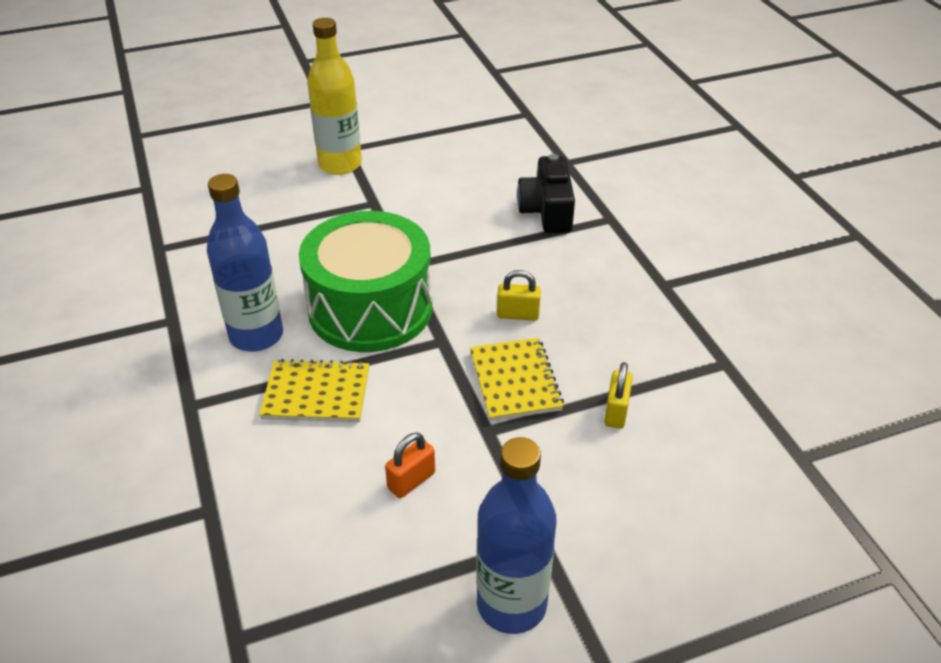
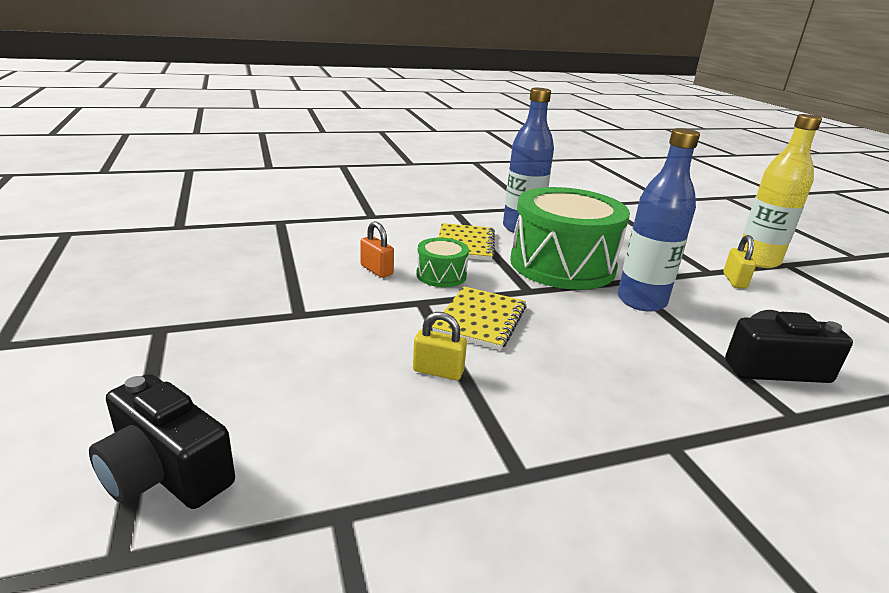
camera: 90 degrees right, 15 degrees down
(416, 415) = (441, 275): none -> green drum
(511, 604) = (250, 297): blue bottle -> blue bottle (641, 301)
(515, 381) = (480, 320): yellow notebook -> yellow notebook turned 60 degrees counterclockwise
(518, 314) = (575, 330): yellow padlock -> yellow padlock (734, 281)
(811, 578) = (165, 471): none -> black camera

